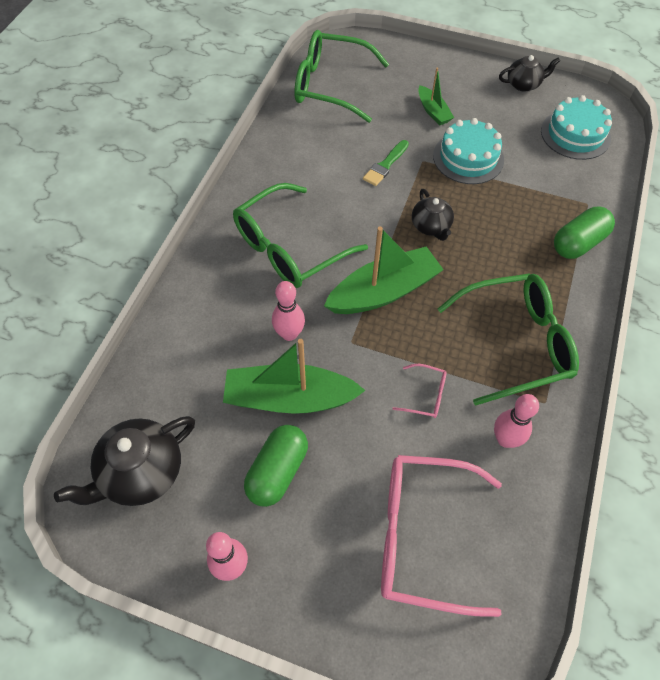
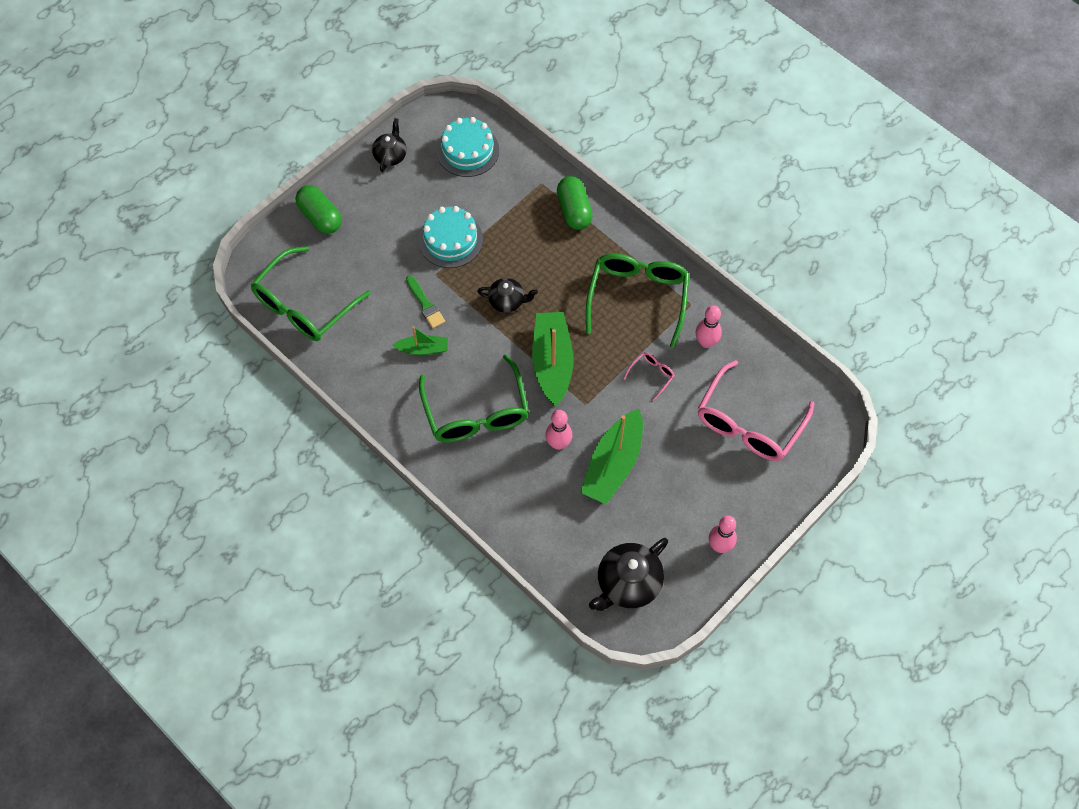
camera: 65 degrees left, 5 degrees up
(141, 473) = (628, 584): black teapot -> black teapot turned 60 degrees clockwise
(277, 471) = (666, 493): green capsule -> green capsule (320, 217)
(433, 111) = (383, 239): green boat -> green boat (423, 349)

